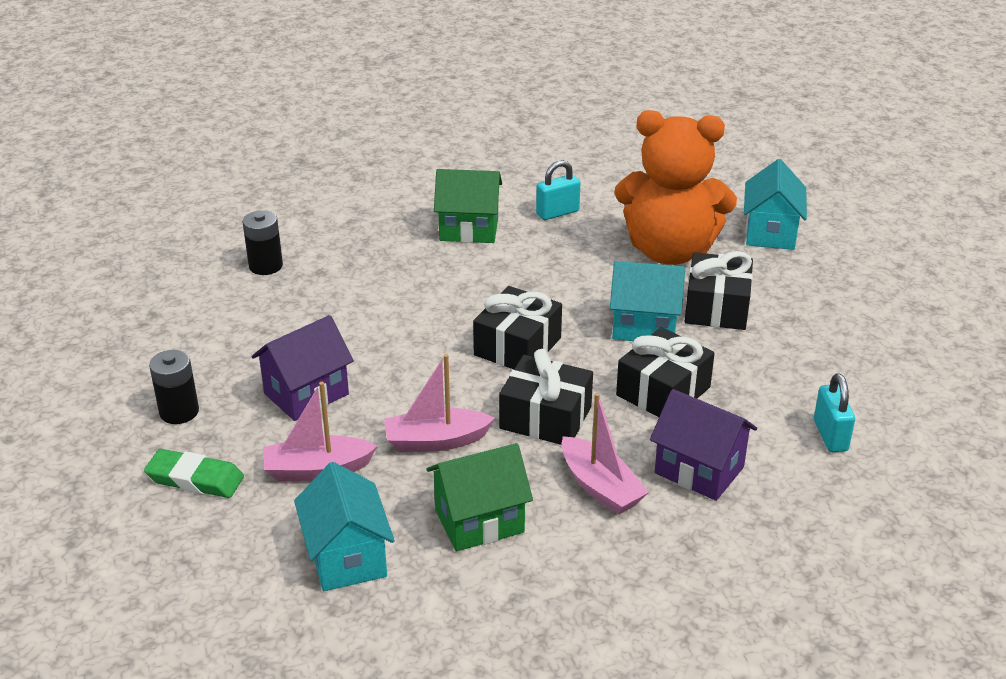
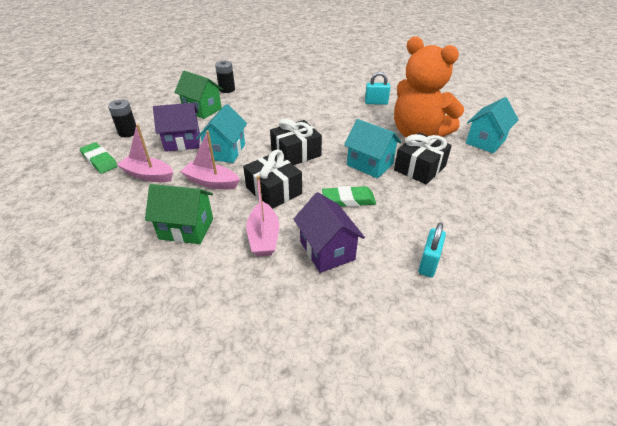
camera: 30 degrees right, 5 degrees up
(347, 557) = (111, 220): turquoise house -> turquoise house (225, 151)
(469, 229) = (327, 98): green house -> green house (202, 110)
(663, 391) = (348, 200): black gift -> green eraser

